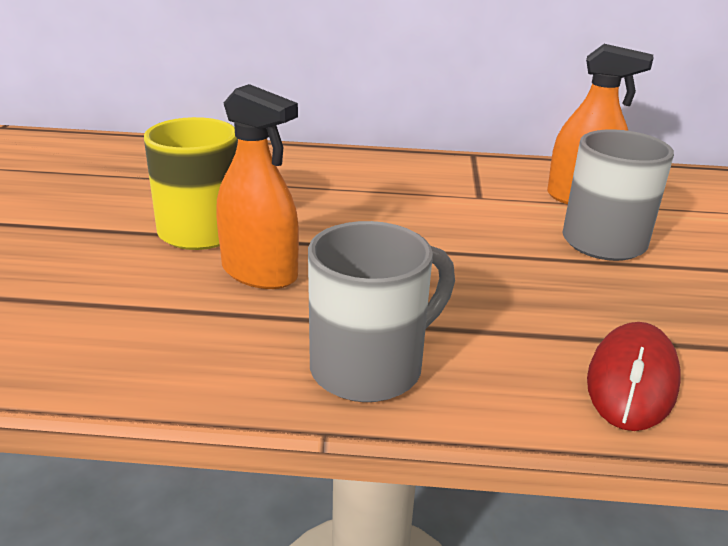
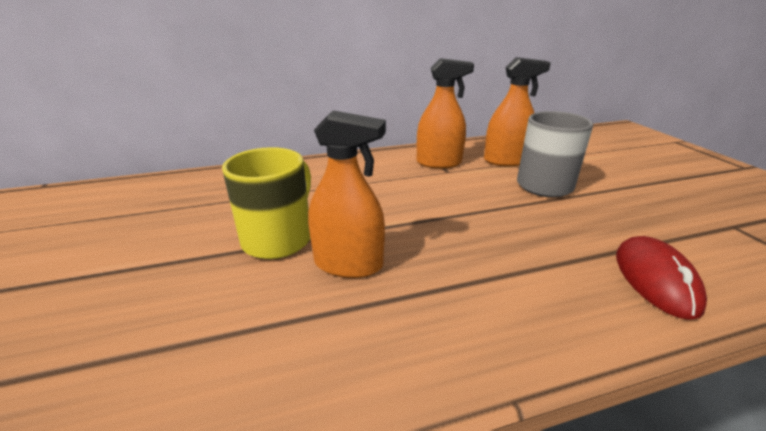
camera: 20 degrees left, 0 degrees up
(370, 367) = (494, 324): grey mug -> none
(477, 183) = (439, 163): none -> orange spray bottle

